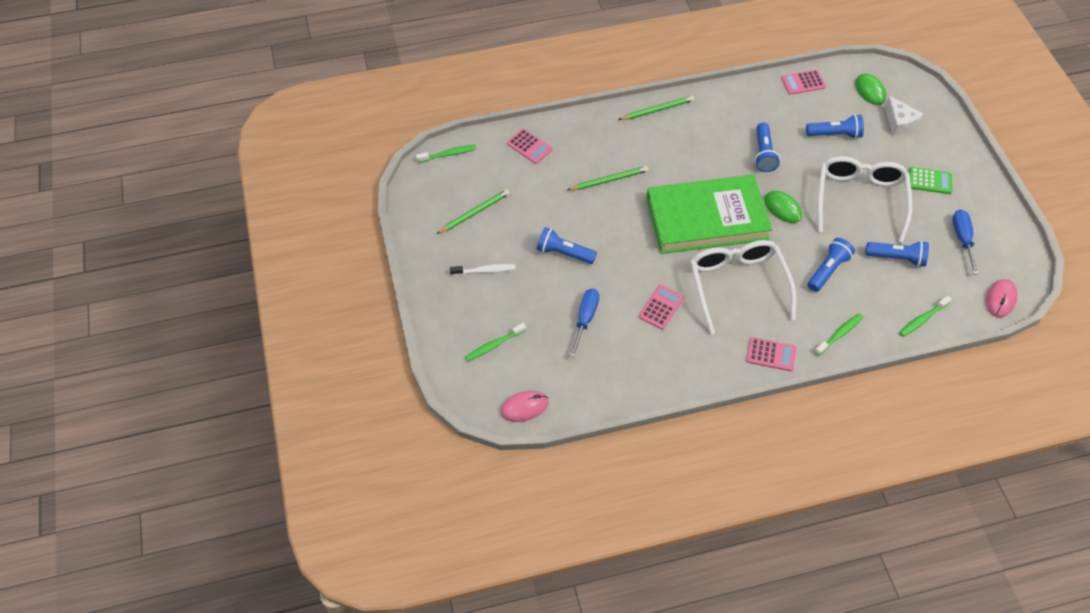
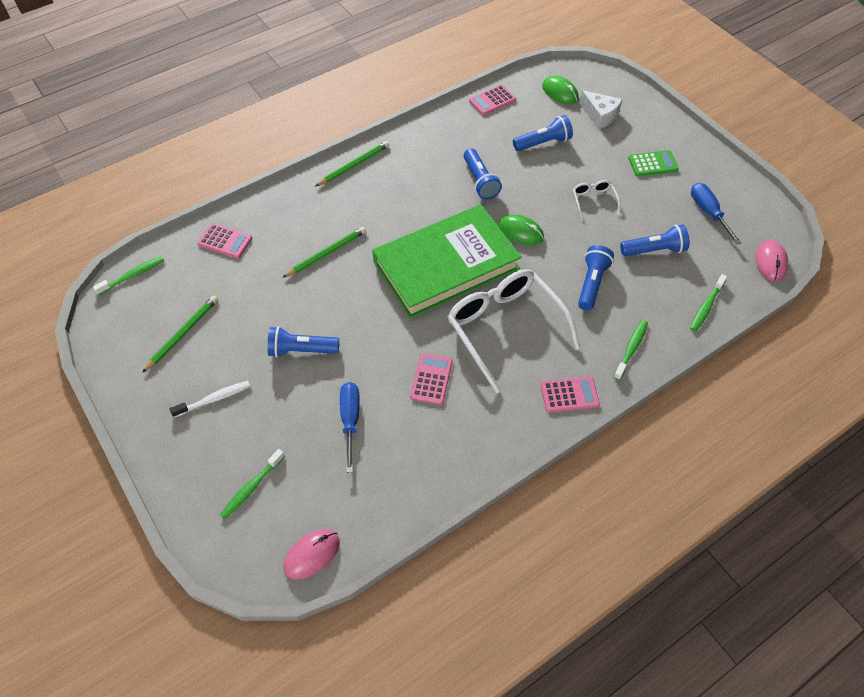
camera: 20 degrees left, 0 degrees up
(859, 199) = (593, 201): white glasses -> white glasses, size x0.44

